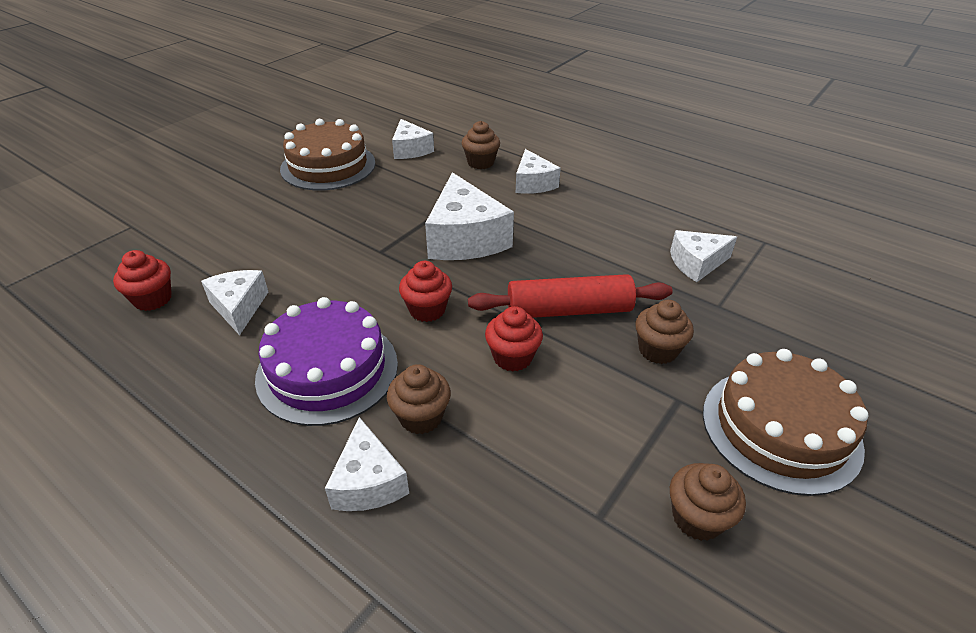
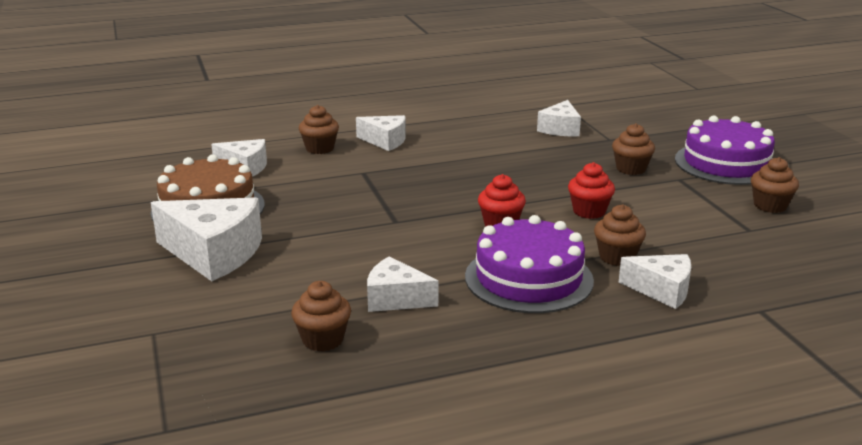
camera: 55 degrees left, 15 degrees down
(153, 299) = (323, 340): red cupcake -> brown cupcake
(465, 238) = (426, 186): white cheese -> white cheese (214, 254)
(569, 310) = (561, 180): red rolling pin -> none
(780, 428) = (726, 163): brown cake -> purple cake

